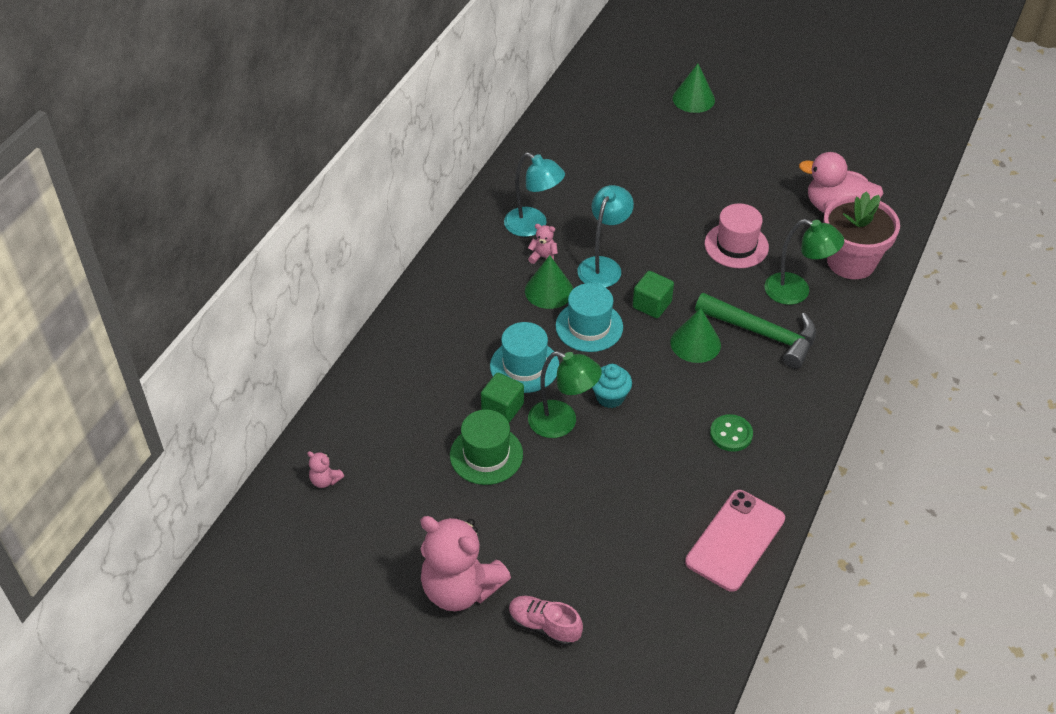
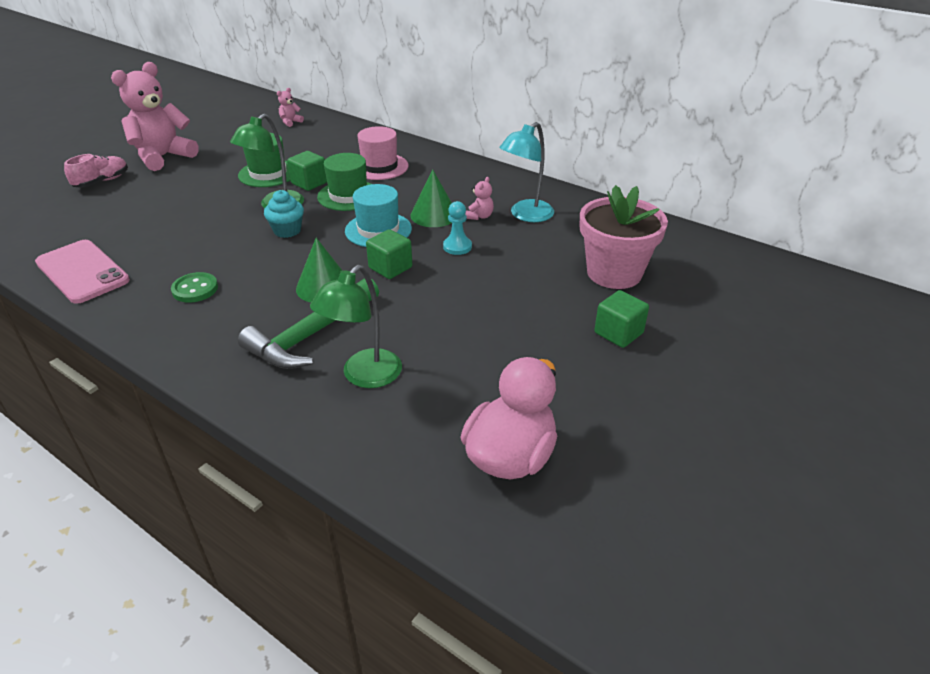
camera: 100 degrees right, 10 degrees down
(524, 366) = (348, 195): turquoise hat -> green hat
(603, 266) = (457, 247): turquoise lamp -> turquoise pawn
(693, 99) = (767, 355): green cone -> none
(695, 165) = (618, 333): none -> green cube
(736, 245) = (462, 341): pink hat -> pink hat (379, 167)
(851, 262) = (398, 444): pink flower pot -> pink flower pot (614, 273)

